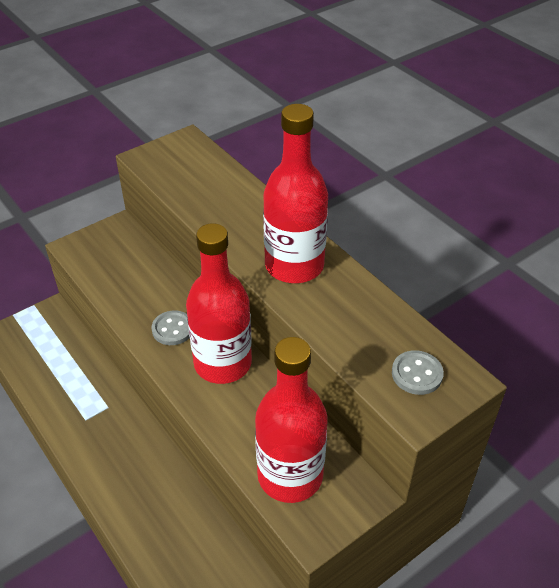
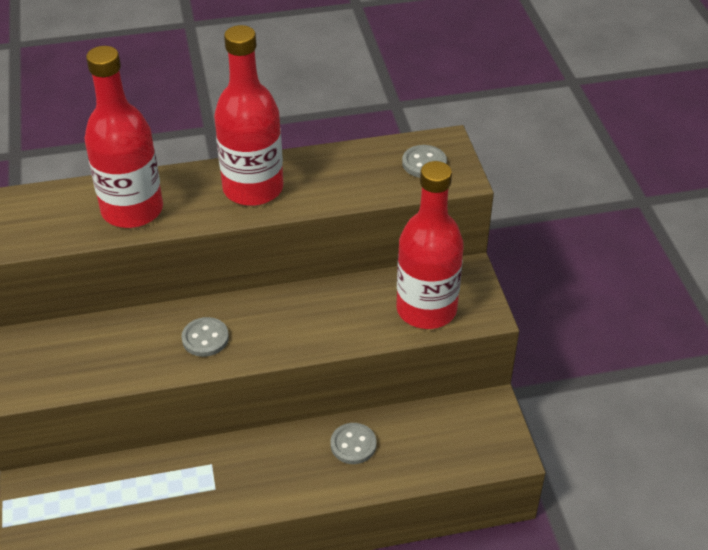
camera: 65 degrees left, 0 degrees up
(167, 499) = (353, 445): none -> grey button
(222, 363) = (276, 314): red bottle -> red bottle (132, 210)

